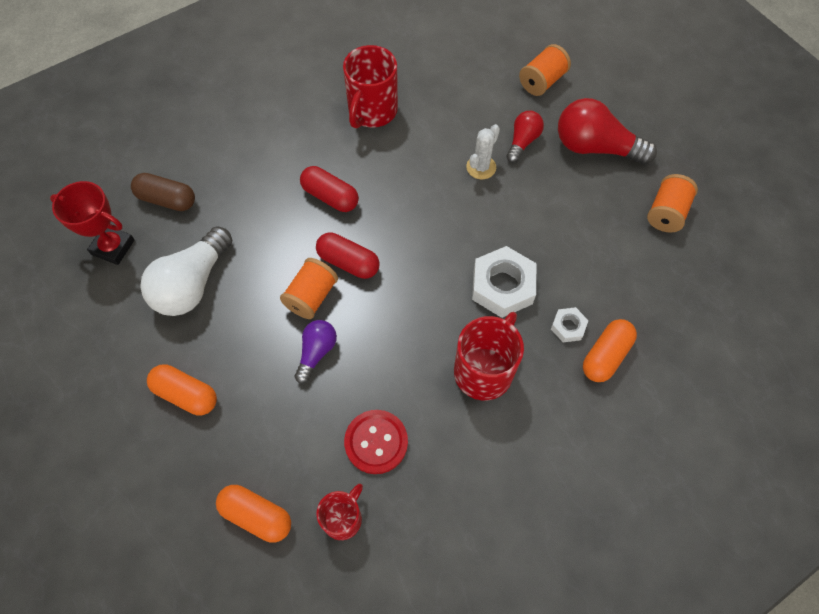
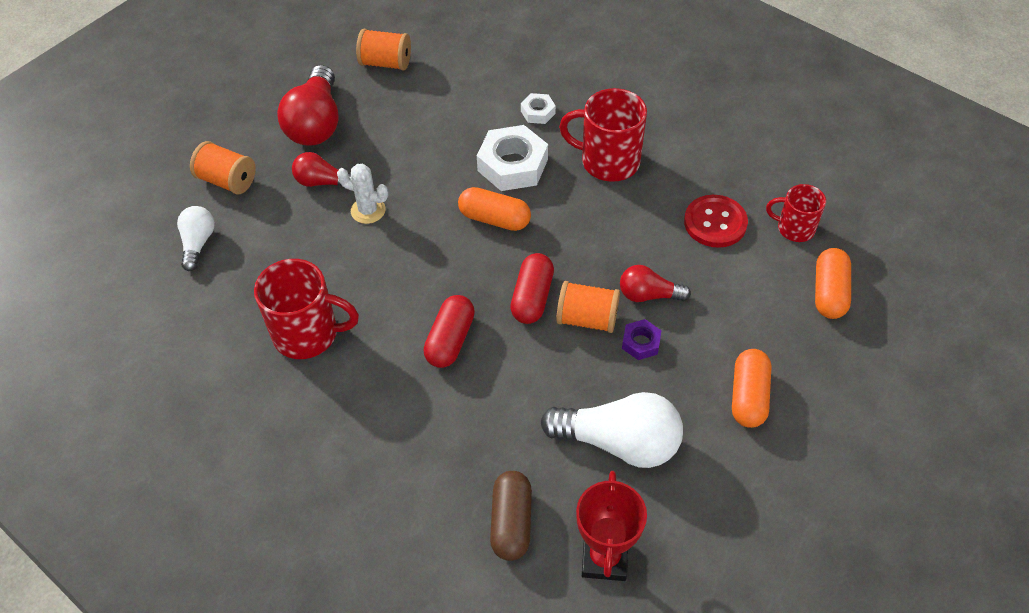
camera: 105 degrees left, 10 degrees down
(272, 329) = (641, 343): none -> purple nut
(316, 352) = (648, 295): purple light bulb -> red light bulb
(481, 58) = (198, 243): none -> white light bulb
(605, 356) = (556, 84): orange capsule -> orange capsule (494, 219)

